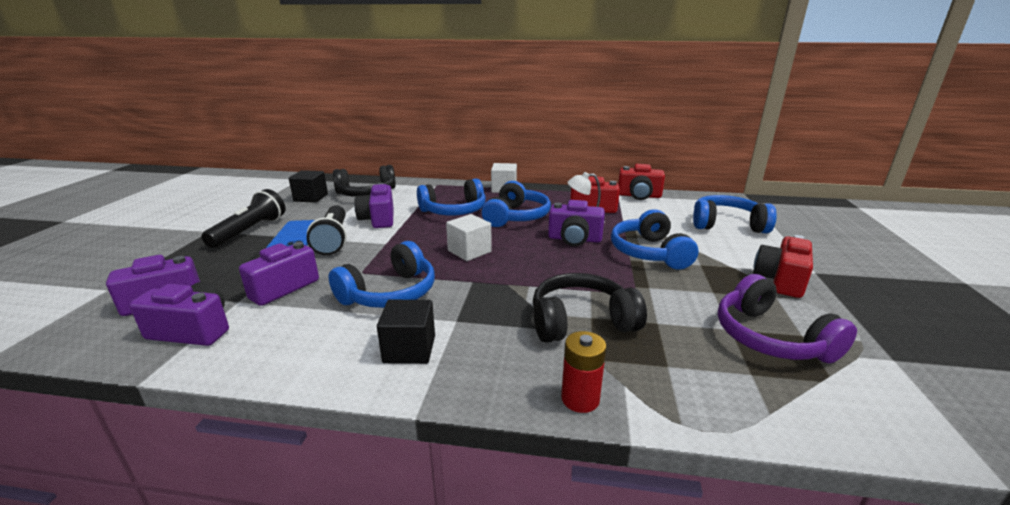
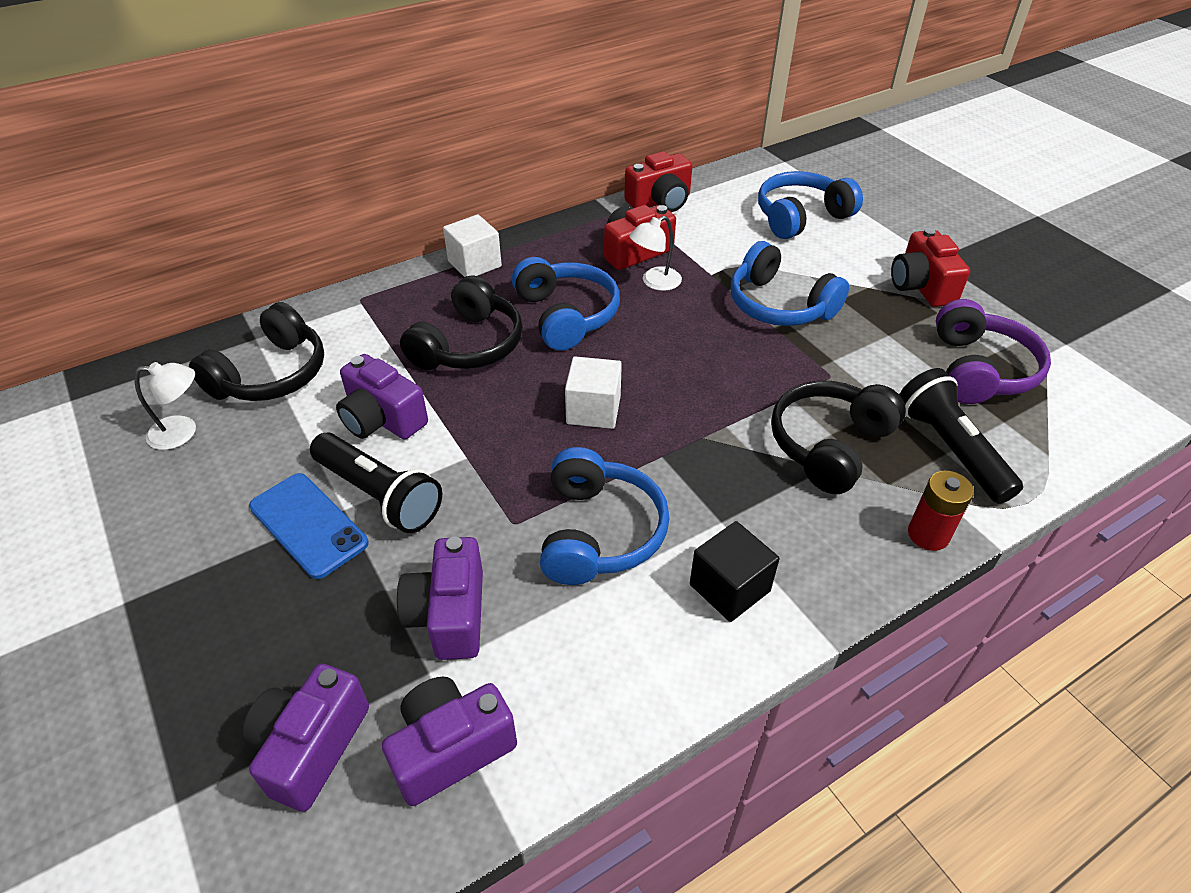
camera: 40 degrees left, 20 degrees up
(250, 231) = (205, 558): black flashlight -> black flashlight (950, 449)
(311, 198) = (182, 432): black cube -> white lamp
(454, 211) = (469, 345): blue headphones -> black headphones
(574, 239) = (682, 322): purple camera -> none
(770, 338) = (979, 370): purple headphones -> purple headphones turned 105 degrees counterclockwise

